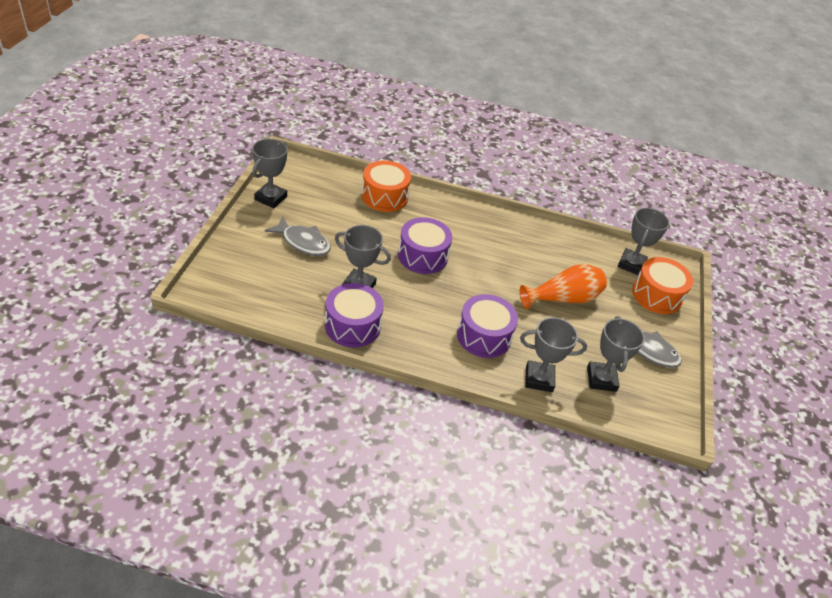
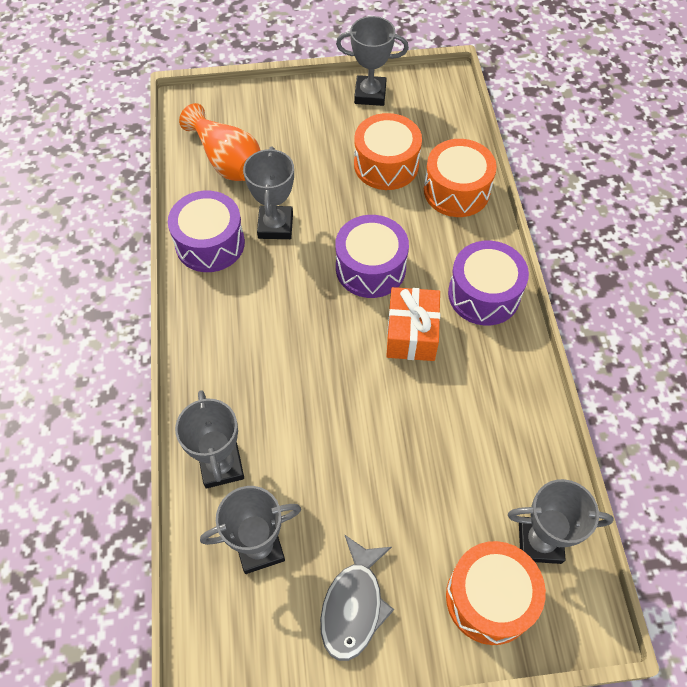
camera: 75 degrees right, 15 degrees up
(303, 242) = (315, 150): grey fish -> none
(341, 216) = (386, 164): none -> orange drum
(482, 258) = (411, 334): none -> orange gift
(484, 336) = (265, 380): purple drum -> purple drum (484, 294)
(563, 299) = (394, 458): orange vase -> orange vase (227, 161)

